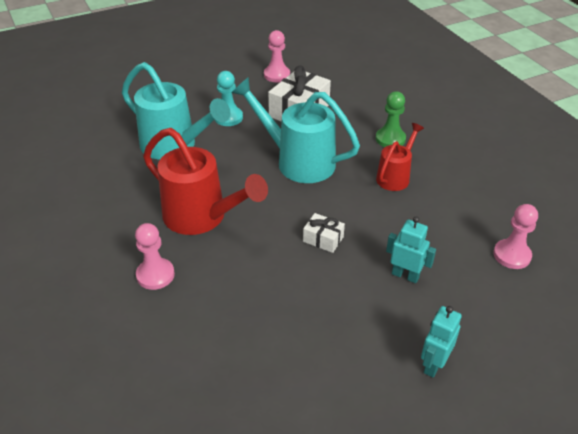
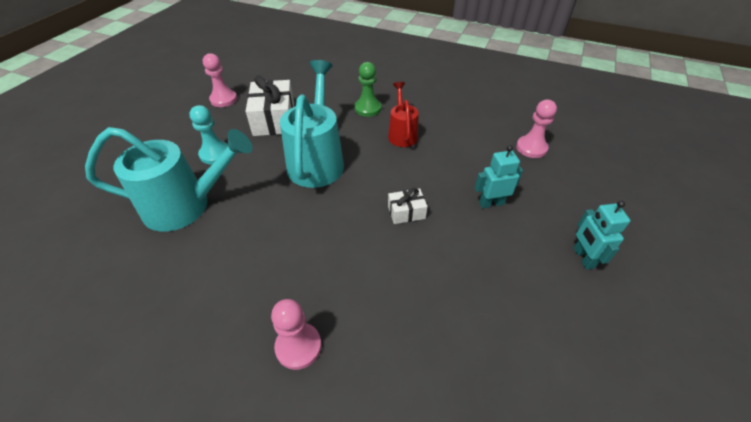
camera: 40 degrees left, 5 degrees up
(202, 217) = (285, 258): red watering can -> none
(298, 161) = (317, 160): turquoise watering can -> turquoise watering can turned 105 degrees clockwise

